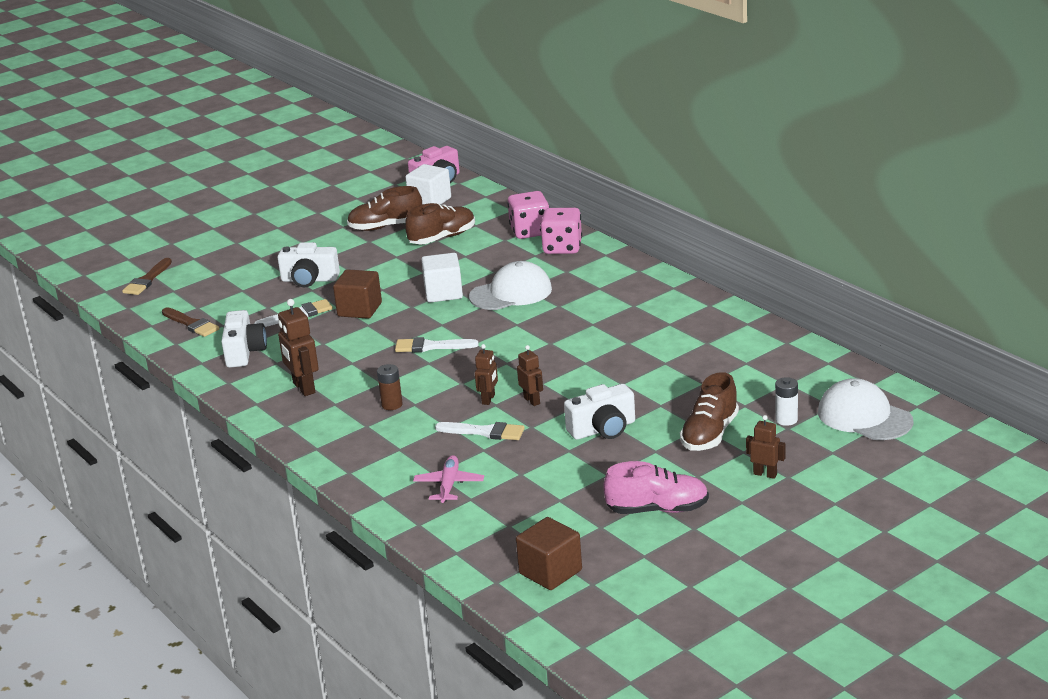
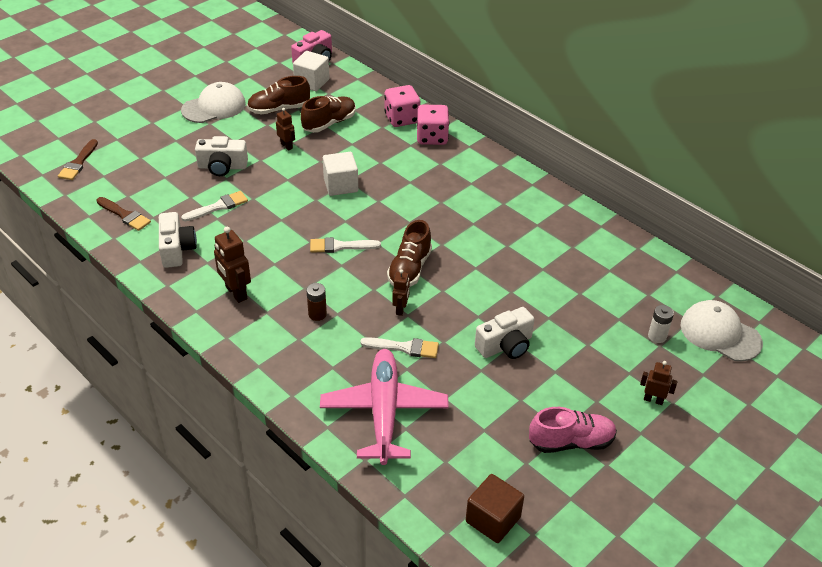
camera: 10 degrees left, 15 degrees up
(359, 309) = (271, 202): brown cube -> none
(449, 485) = (384, 412): pink plane -> pink plane, size x2.06
(511, 293) = (398, 187): white cap -> white cap (214, 107)
(532, 400) = (438, 311): brown robot -> brown robot (286, 146)
(710, 434) = (597, 352): brown shoe -> brown shoe (409, 269)

